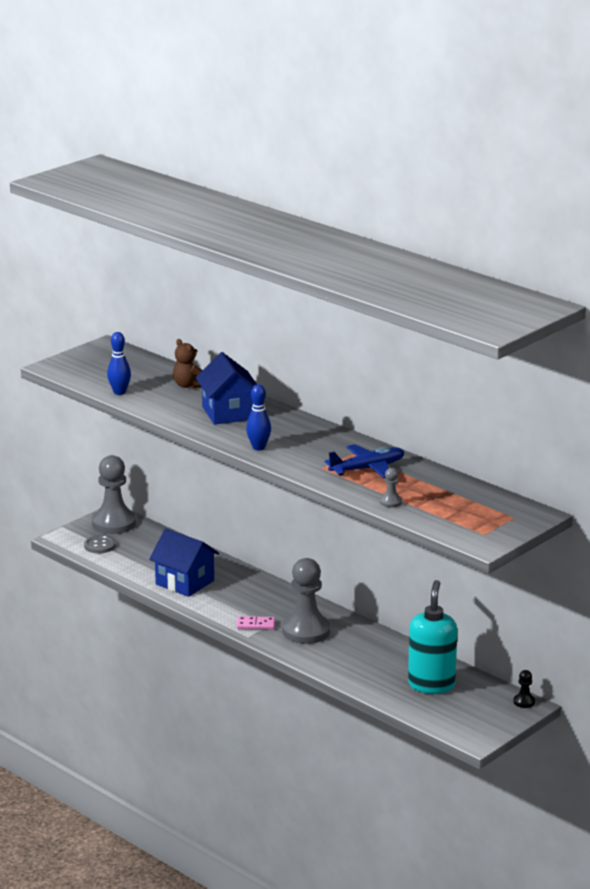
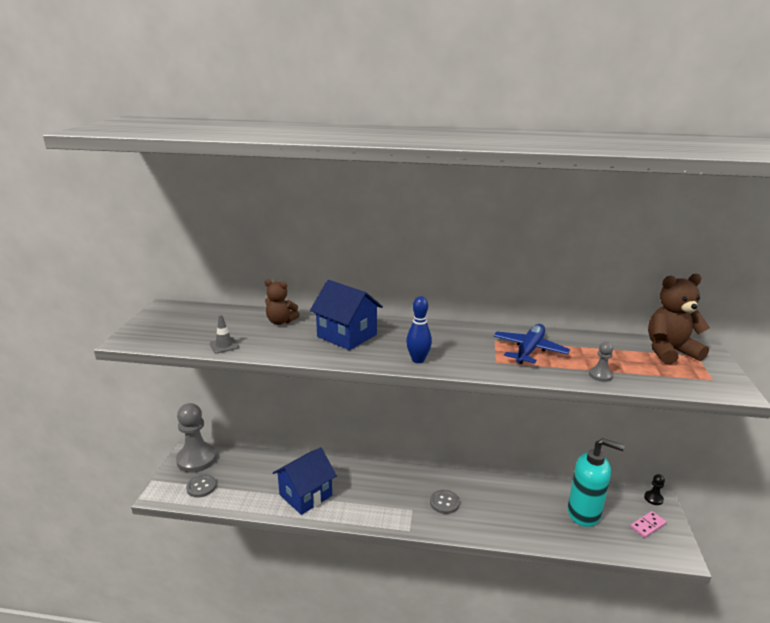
camera: 35 degrees left, 0 degrees up
(119, 392) = (224, 345): blue bowling pin -> grey traffic cone
(184, 582) = (305, 495): blue house -> blue house turned 45 degrees counterclockwise
(256, 625) = (402, 514): pink domino -> pink domino (647, 525)
(306, 631) = (444, 502): grey pawn -> grey button
(431, 685) = (584, 513): turquoise soap dispenser -> turquoise soap dispenser turned 135 degrees clockwise
(495, 507) = (669, 352): none -> brown teddy bear

